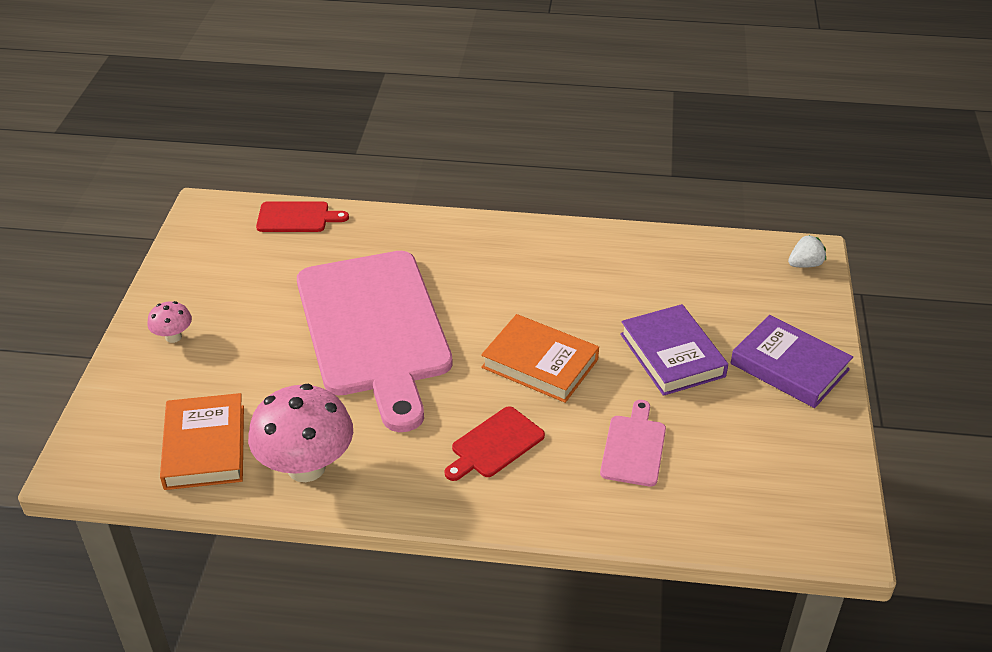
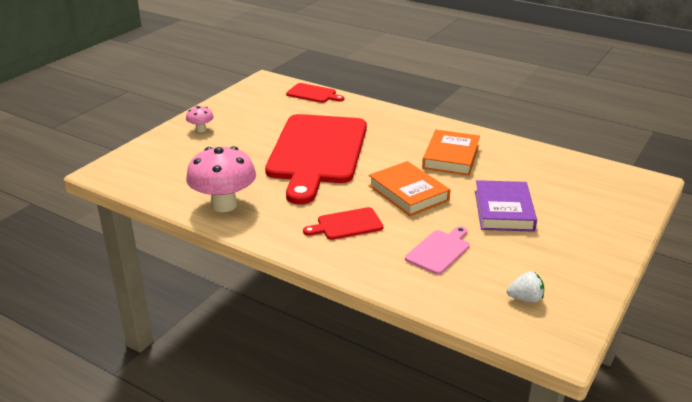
camera: 25 degrees right, 10 degrees down
(204, 447) = (176, 181): orange book -> orange book (451, 157)
(374, 329) = (317, 152): pink cutting board -> red cutting board
(789, 367) = (588, 238): purple book -> none
(805, 264) = (641, 187): white strawberry -> white strawberry (525, 299)

